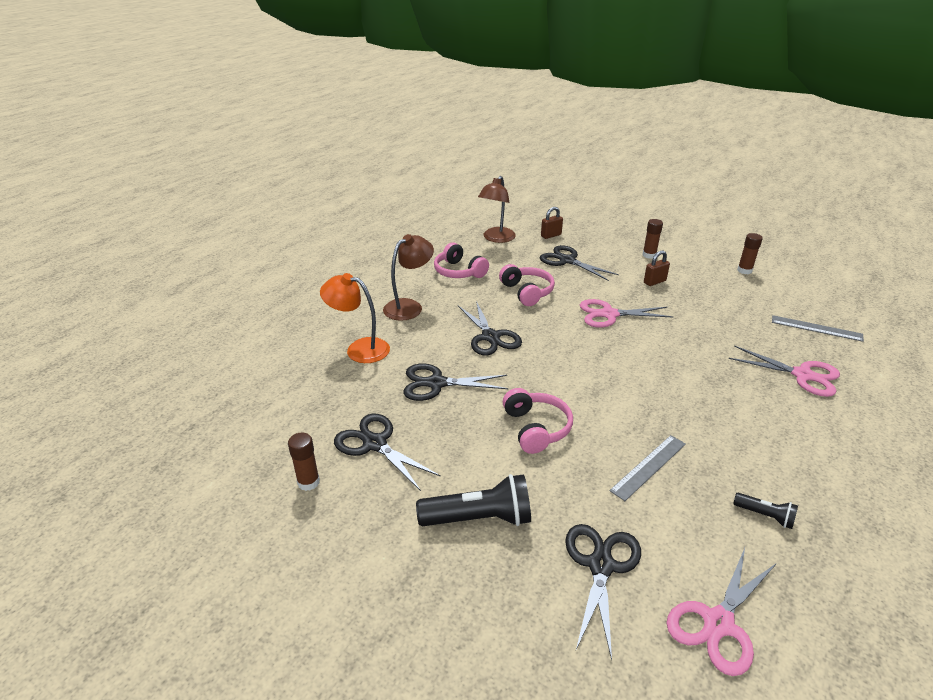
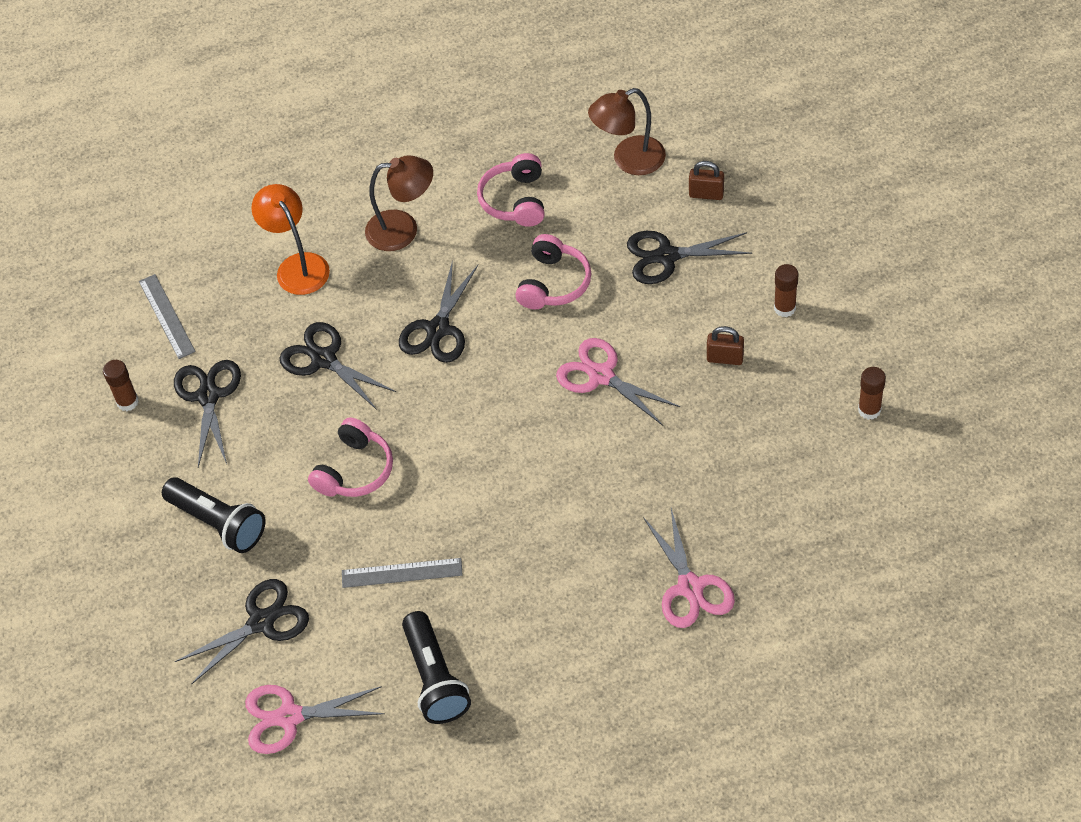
camera: 45 degrees right, 20 degrees up
(567, 261) = (667, 256): black scissors -> black scissors turned 90 degrees counterclockwise
(765, 516) = (435, 678): black flashlight -> black flashlight, size x1.94
(816, 328) = (809, 546): grey ruler -> grey ruler (166, 316)

